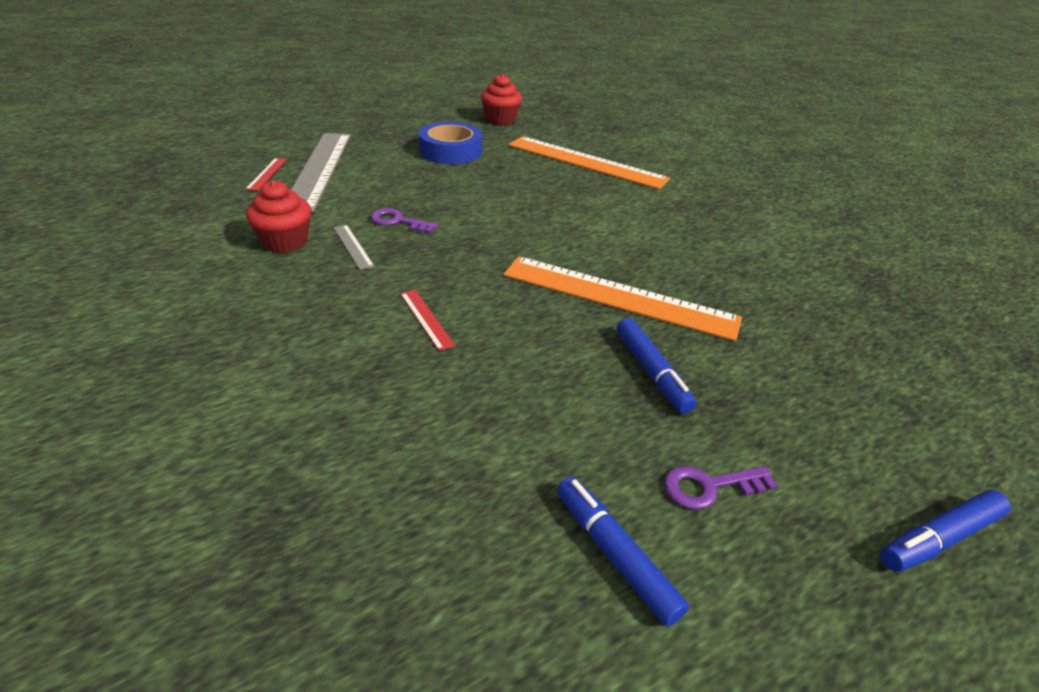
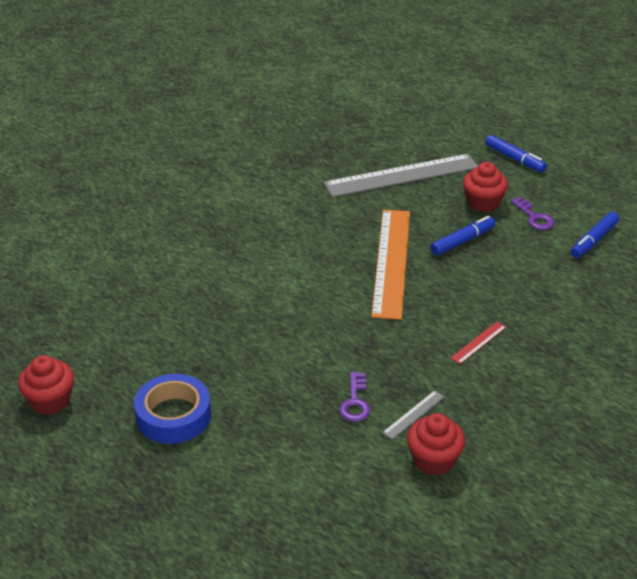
camera: 105 degrees left, 0 degrees up
(266, 174) = (313, 544): red ruler -> none
(319, 169) = (277, 505): grey ruler -> grey ruler (401, 175)
(586, 162) = (154, 311): orange ruler -> none
(761, 430) = (483, 203): none -> red cupcake

